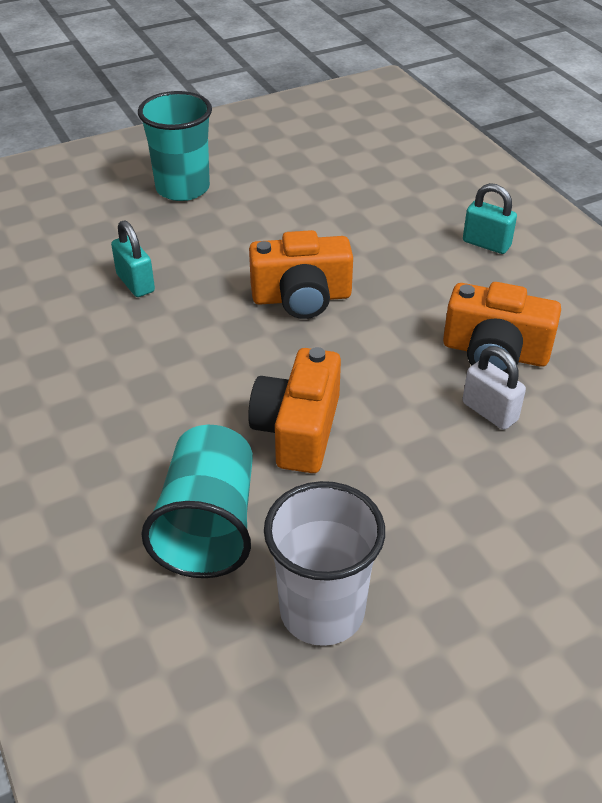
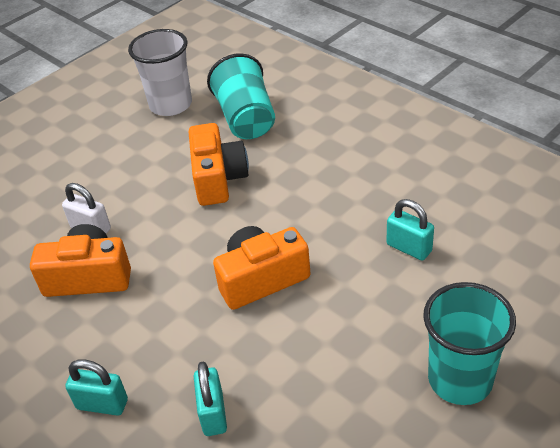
camera: 165 degrees right, 0 degrees up
(390, 216) = (213, 413): none -> turquoise padlock

